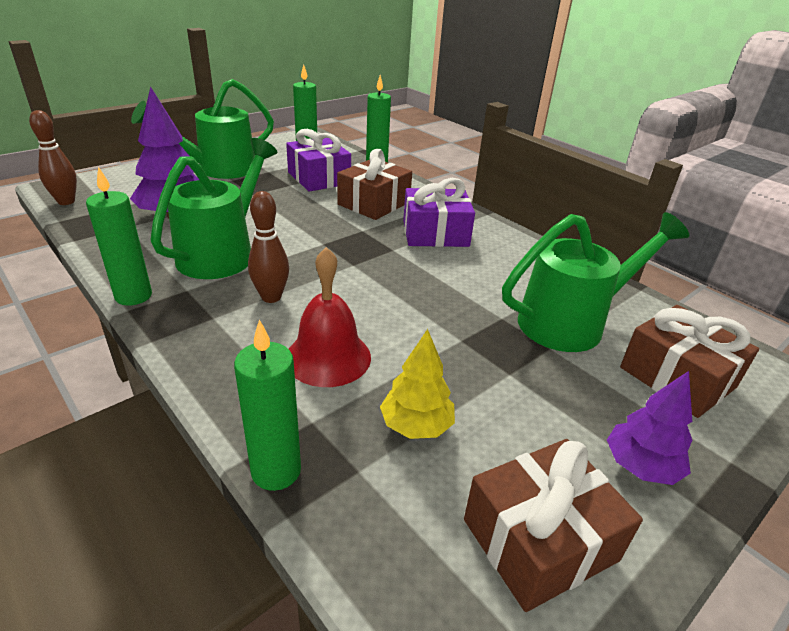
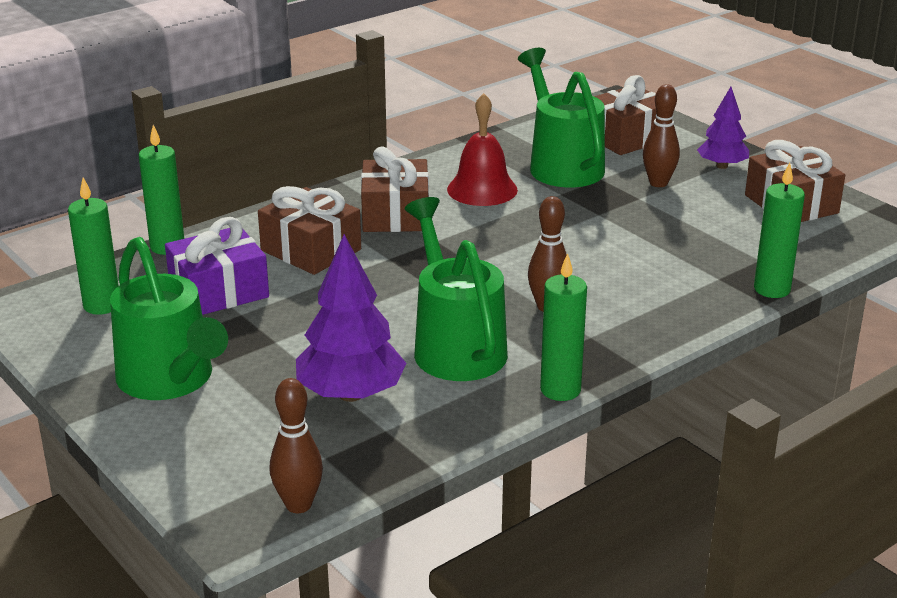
camera: 85 degrees left, 5 degrees down
(223, 253) = (455, 345): green watering can -> green watering can turned 45 degrees clockwise
(328, 357) = (638, 273): red bell -> red bell (482, 189)
(416, 425) = (709, 237): yellow tree -> none
(435, 233) = (395, 214): purple gift -> brown gift
(556, 394) = (658, 183): none -> brown bowling pin

